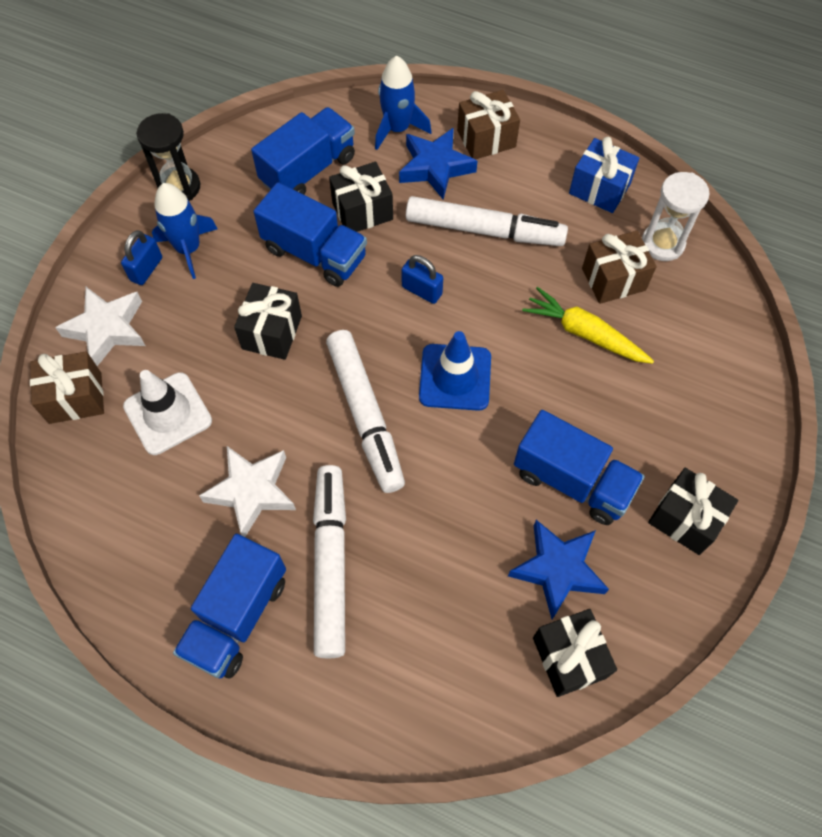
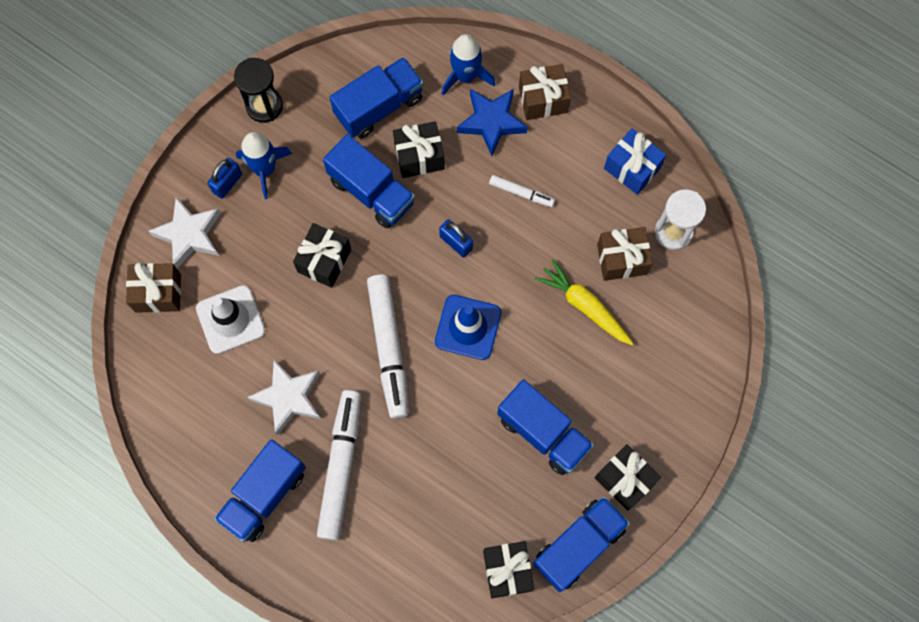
camera: 10 degrees right, 10 degrees up
(484, 230) = (521, 193): white marker -> white marker, size x0.49
(557, 569) = (514, 502): blue star -> none
(651, 609) = (579, 546): none -> blue truck

